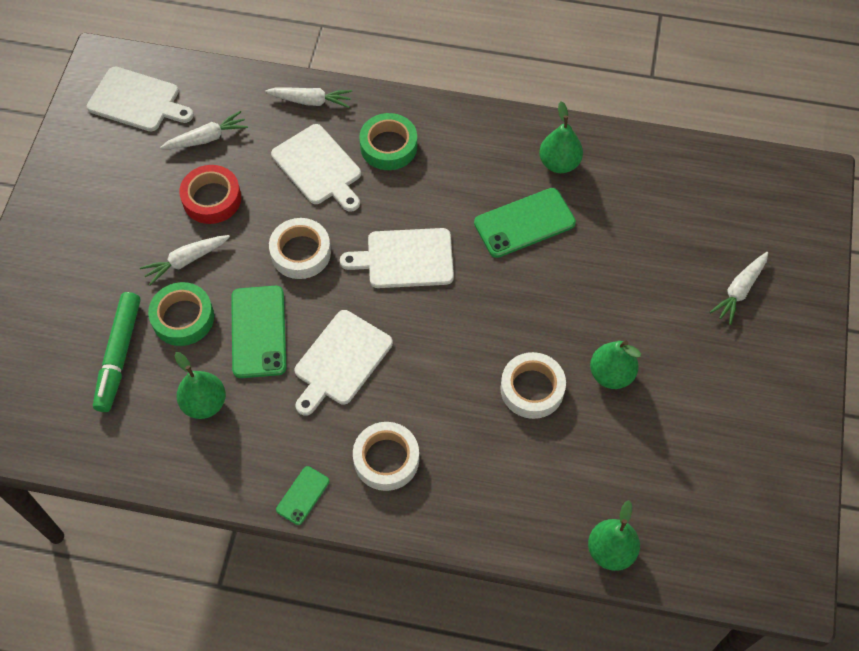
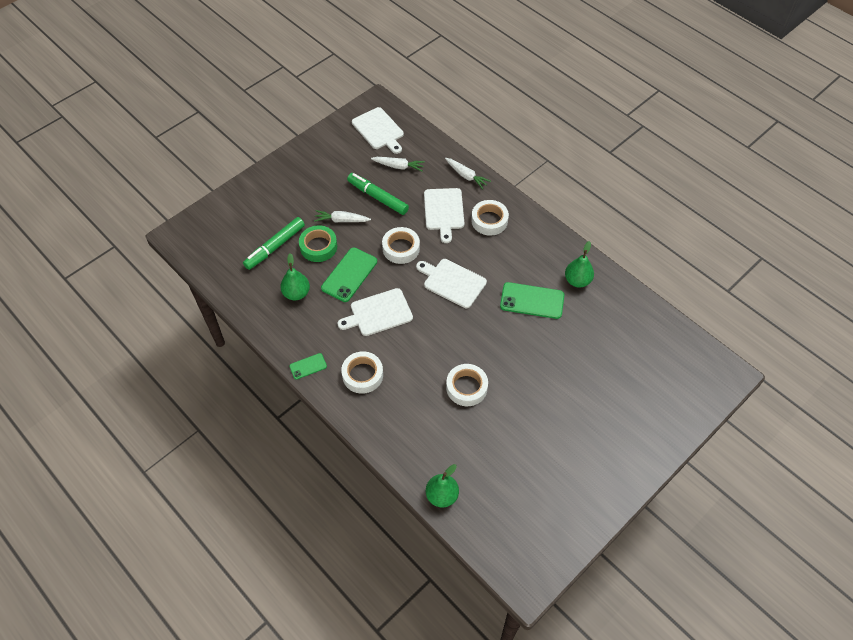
camera: 35 degrees right, 5 degrees down
(212, 199) = (378, 197): red tape -> green marker
(388, 146) = (489, 221): green tape -> white tape
(611, 374) = (516, 407): green pear -> none
(739, 291) = (628, 408): white carrot -> none

